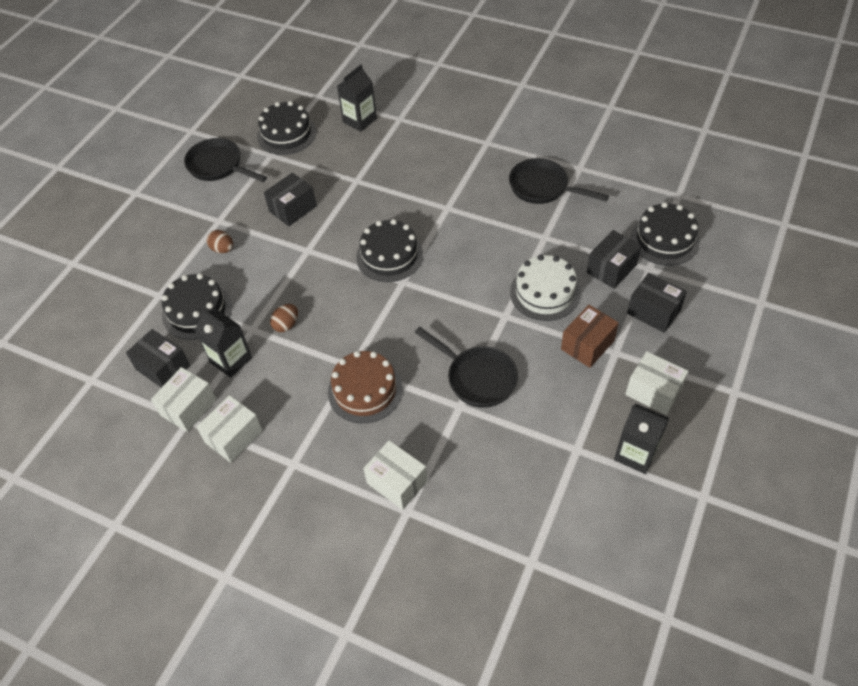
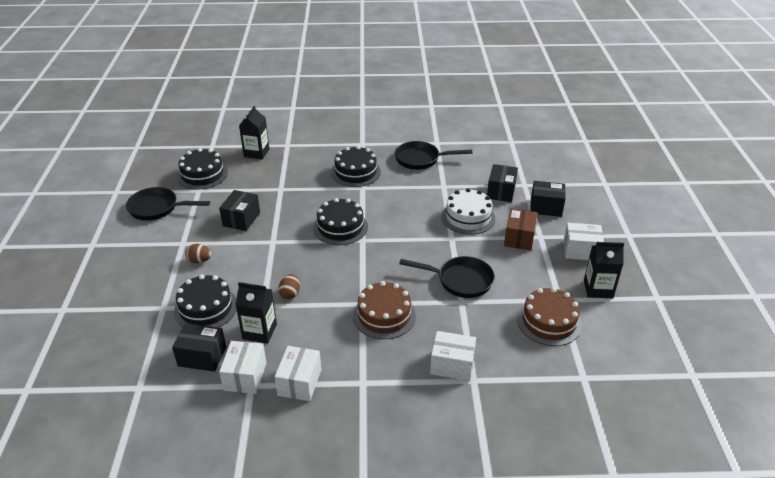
camera: 30 degrees left, 15 degrees down
(543, 473) = (549, 322): none -> brown cake
(664, 239) = (521, 167): black cake -> black cake (355, 172)

